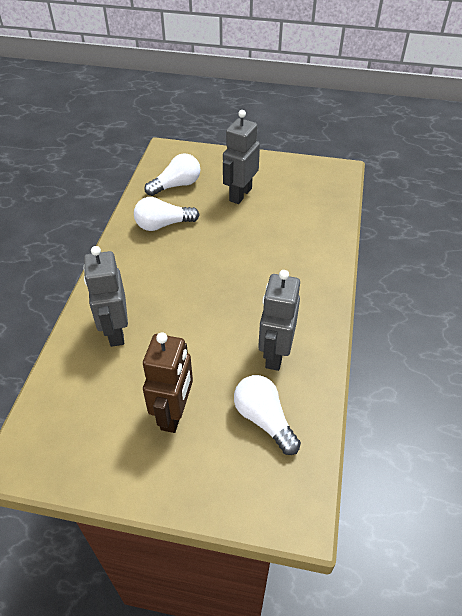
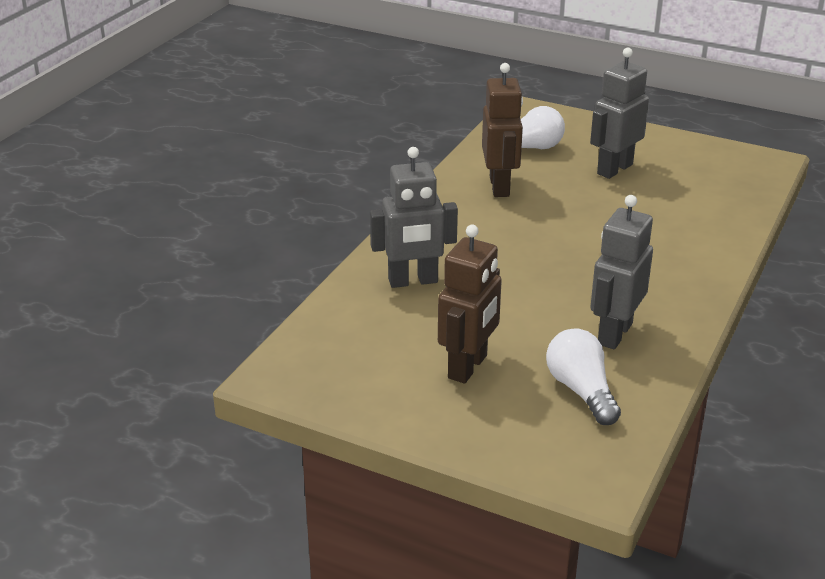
camera: 15 degrees right, 15 degrees down
(115, 331) = (413, 281): grey robot -> grey robot turned 105 degrees counterclockwise
(163, 225) = (500, 186): white light bulb -> brown robot

